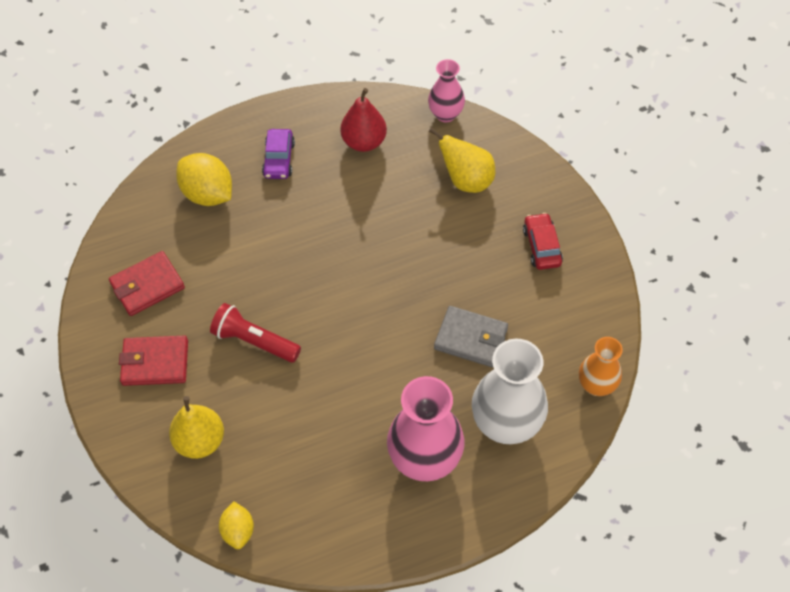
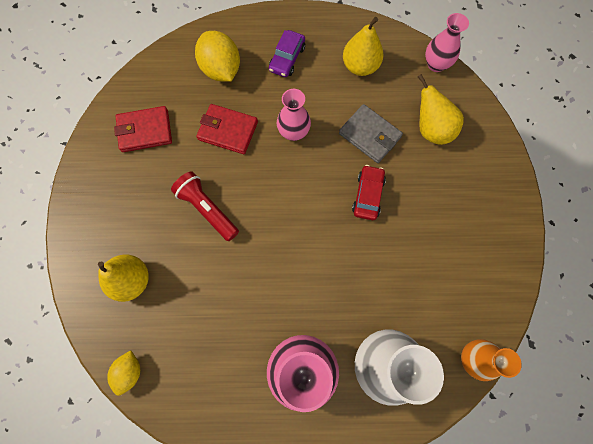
camera: 20 degrees right, 15 degrees up
(155, 362) = (125, 199): red wallet -> red wallet (228, 130)
(318, 232) = (293, 132): none -> pink vase
(364, 142) = (360, 66): red pear -> yellow pear
(471, 339) = (381, 273): grey wallet -> grey wallet (369, 135)
(541, 246) = (473, 211): red car -> red car (368, 195)

